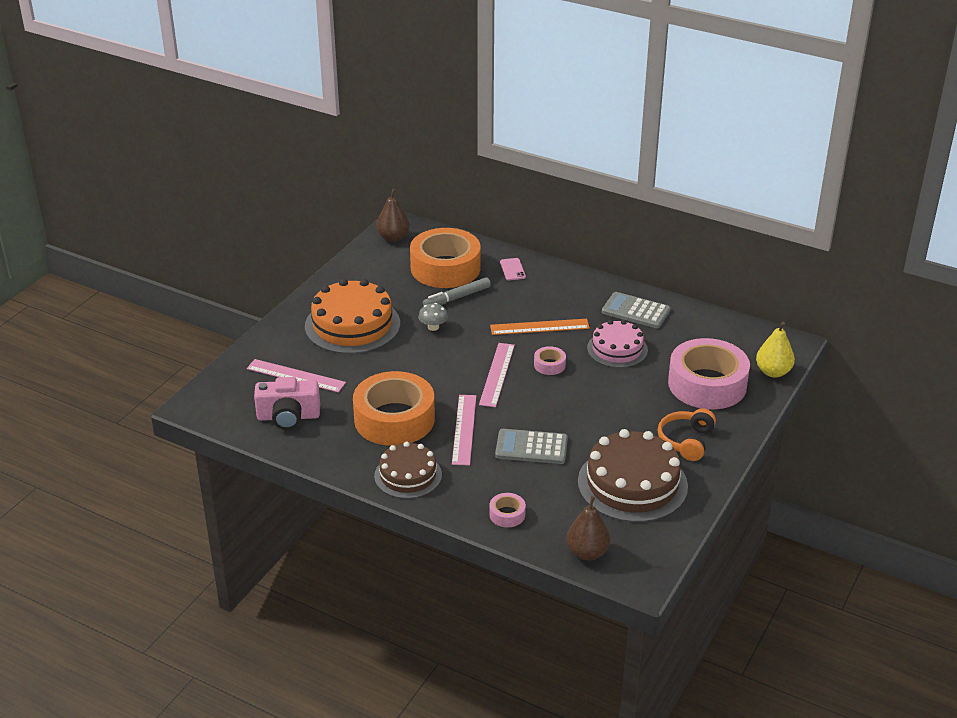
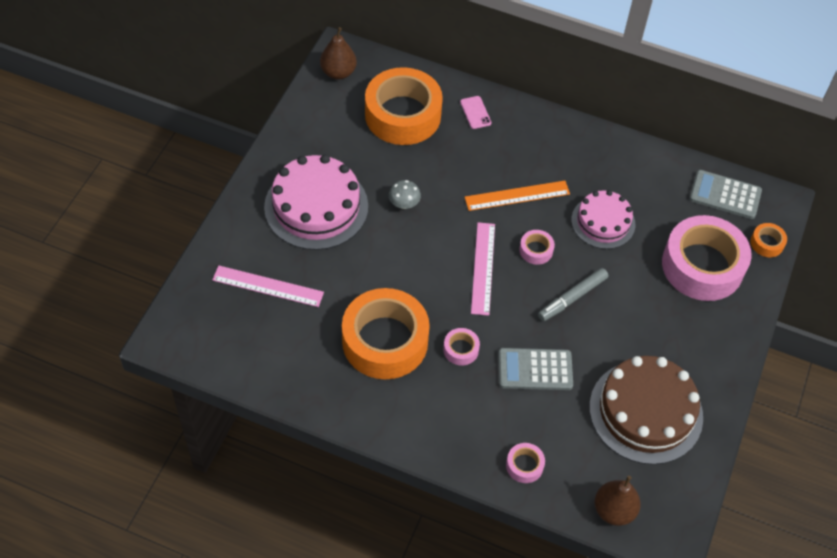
camera: 10 degrees left, 20 degrees up
(288, 417) = (271, 347): pink camera -> none
(352, 325) = (316, 206): orange cake -> pink cake
(408, 475) = (412, 420): brown cake -> none
(457, 298) = (422, 159): grey marker -> grey marker (572, 298)
(464, 429) = (461, 349): pink ruler -> pink tape
(636, 311) = (614, 166): grey calculator -> grey calculator (725, 195)
(686, 441) = (692, 347): orange headphones -> none
(773, 372) = (767, 243): yellow pear -> orange tape

